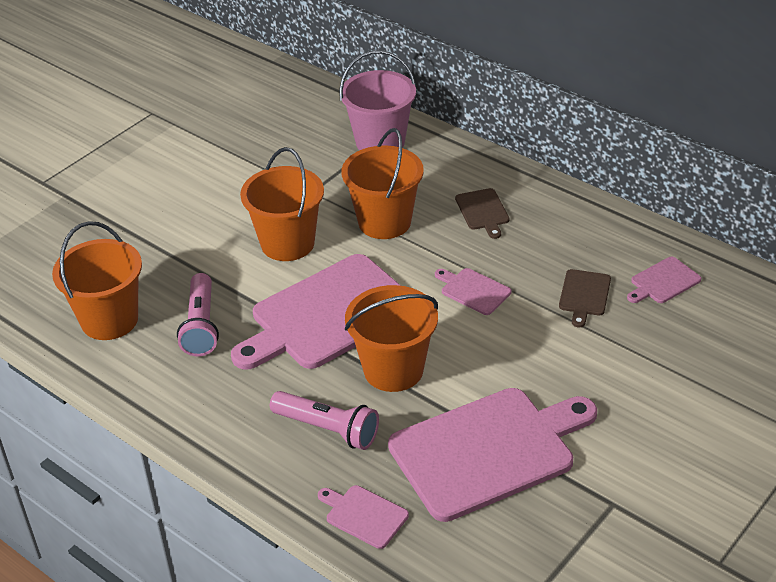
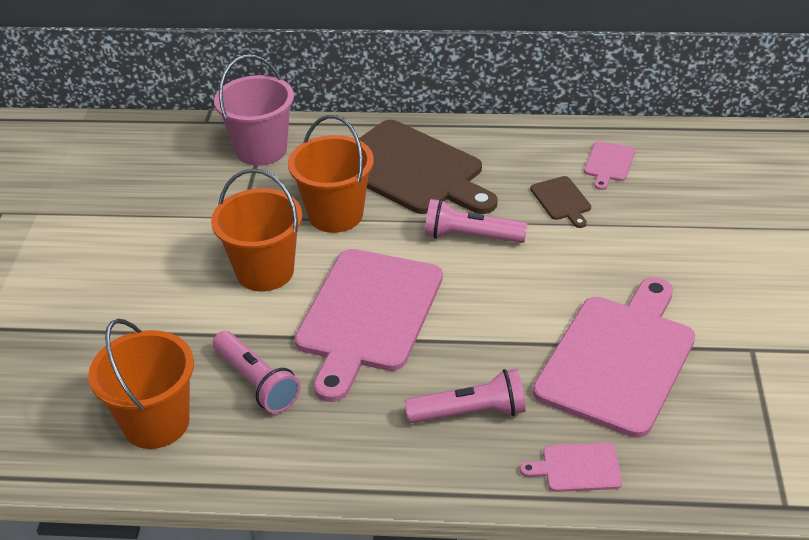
camera: 35 degrees left, 0 degrees up
(393, 370) = (473, 333): orange bucket -> none
(473, 290) = (471, 237): pink cutting board -> pink flashlight
(482, 211) = (411, 170): brown cutting board -> brown cutting board, size x2.35

